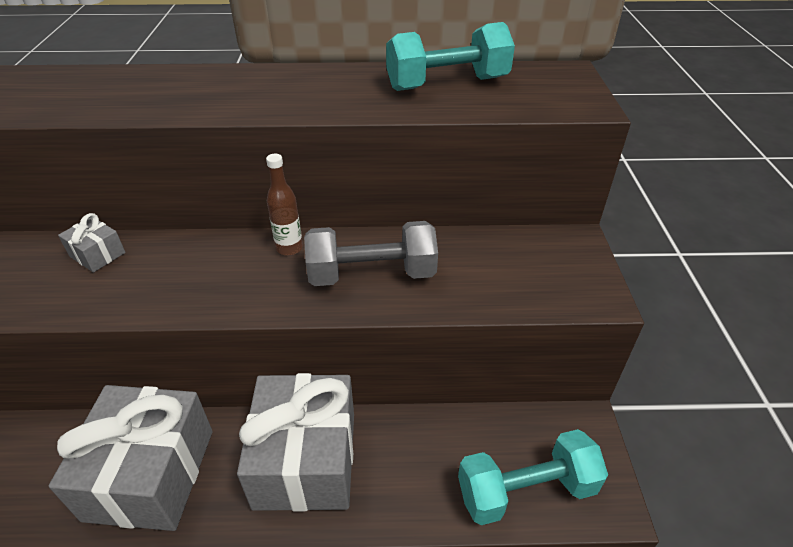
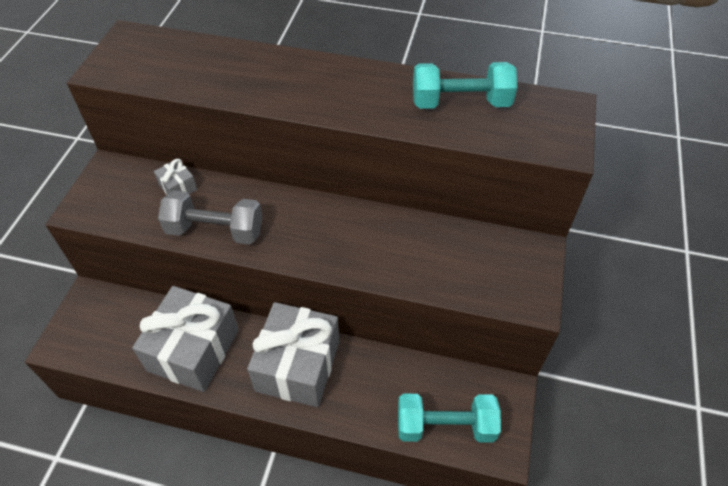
camera: 15 degrees right, 10 degrees up
(289, 248) = (314, 210): brown bottle -> none
(372, 274) = (368, 246): grey dumbbell -> grey dumbbell (215, 231)

